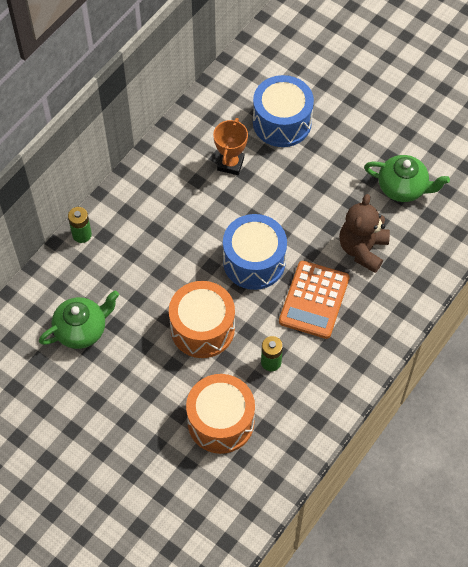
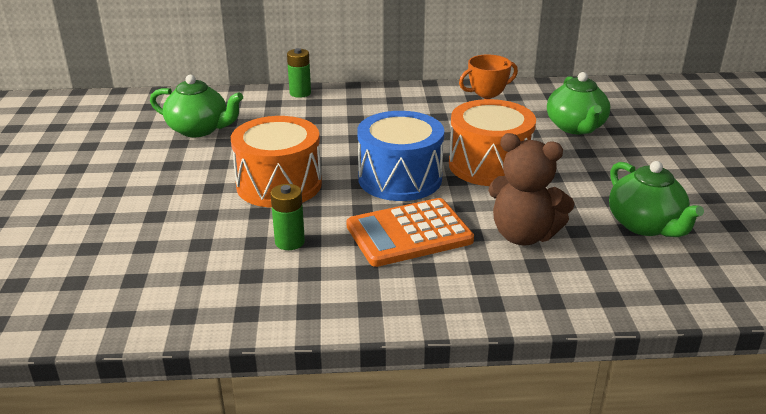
camera: 50 degrees right, 30 degrees down
(220, 421) = (171, 244): orange drum -> orange drum (489, 165)
(282, 122) = (576, 127): blue drum -> green teapot
(362, 249) = (523, 235): brown teddy bear -> brown teddy bear turned 135 degrees counterclockwise

